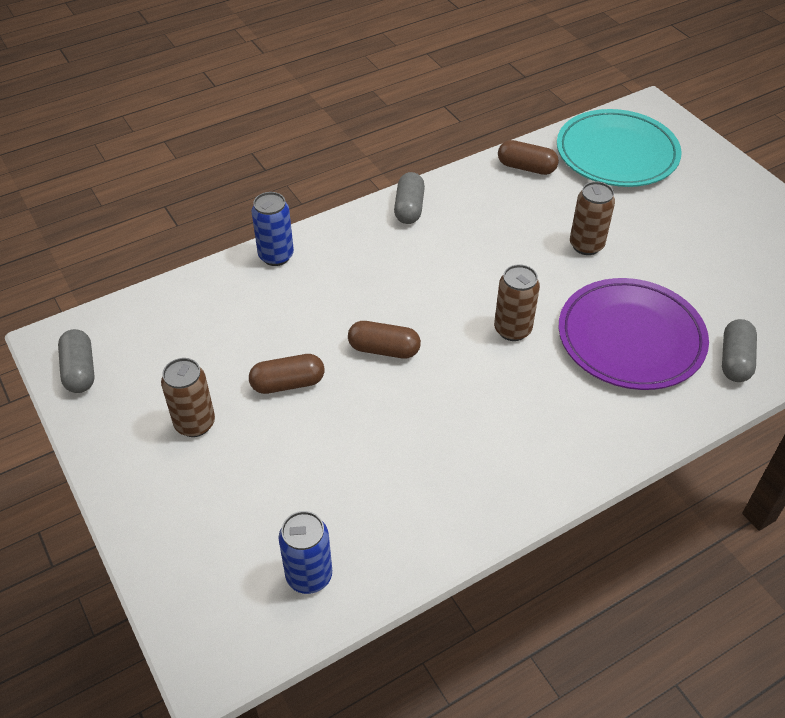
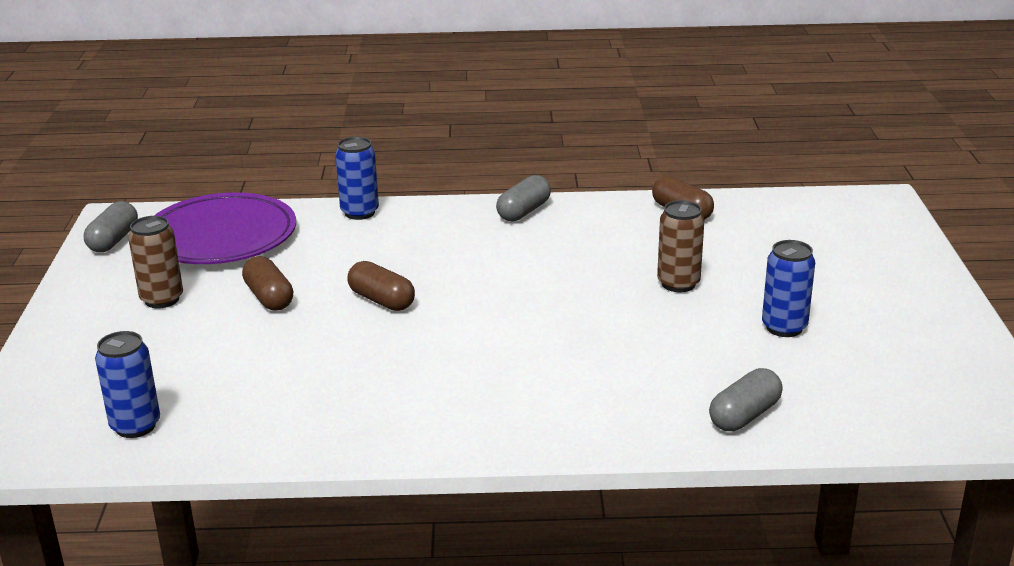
camera: 30 degrees right, 20 degrees down
(288, 383) = (269, 297): brown capsule -> brown capsule turned 45 degrees clockwise
(512, 330) = (524, 322): brown can -> none
(616, 153) = (798, 225): turquoise plate -> none
(630, 338) = (643, 364): purple plate -> purple plate (221, 236)
(690, 263) = (784, 327): none -> blue can

